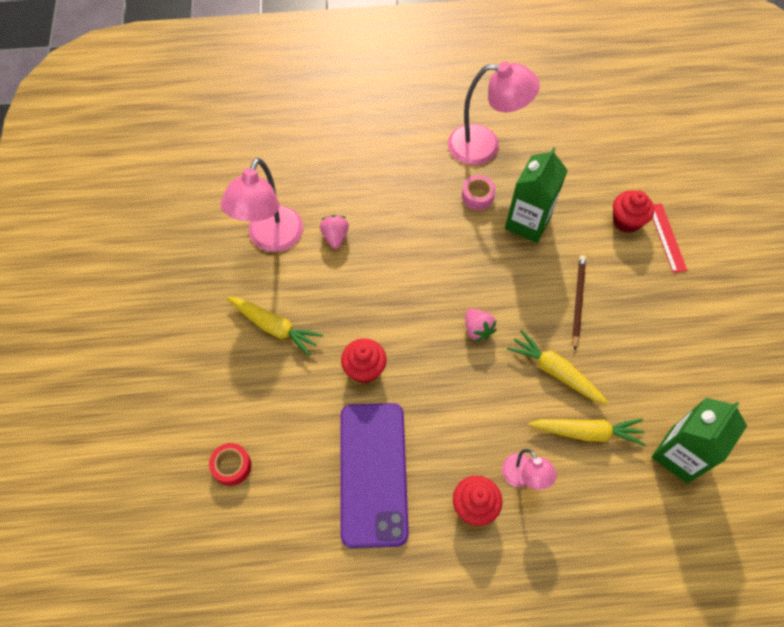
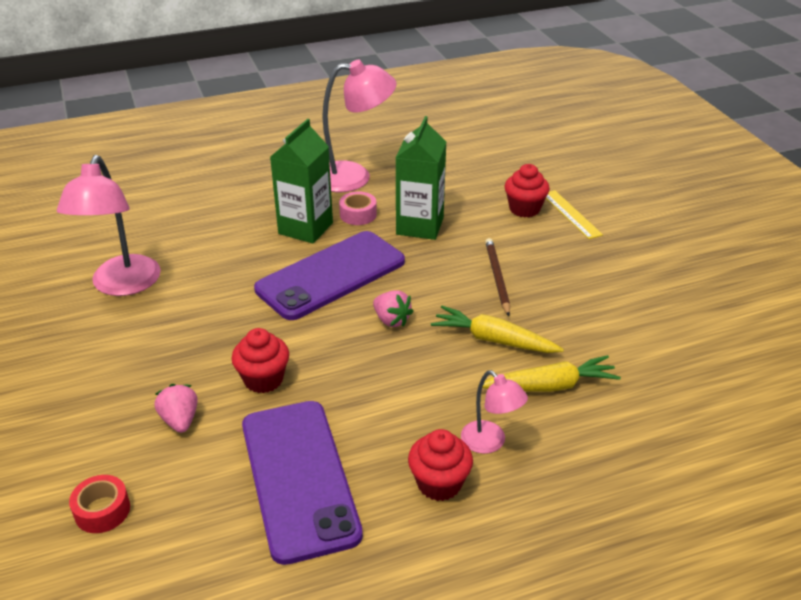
camera: 15 degrees left, 25 degrees down
(275, 327) = (140, 362): yellow carrot -> none
(335, 237) = (201, 271): pink strawberry -> pink strawberry (180, 420)
(439, 266) = (331, 275): none -> purple phone
(666, 237) = (571, 214): red ruler -> yellow ruler
(679, 455) = (662, 385): green carton -> green carton (305, 228)

